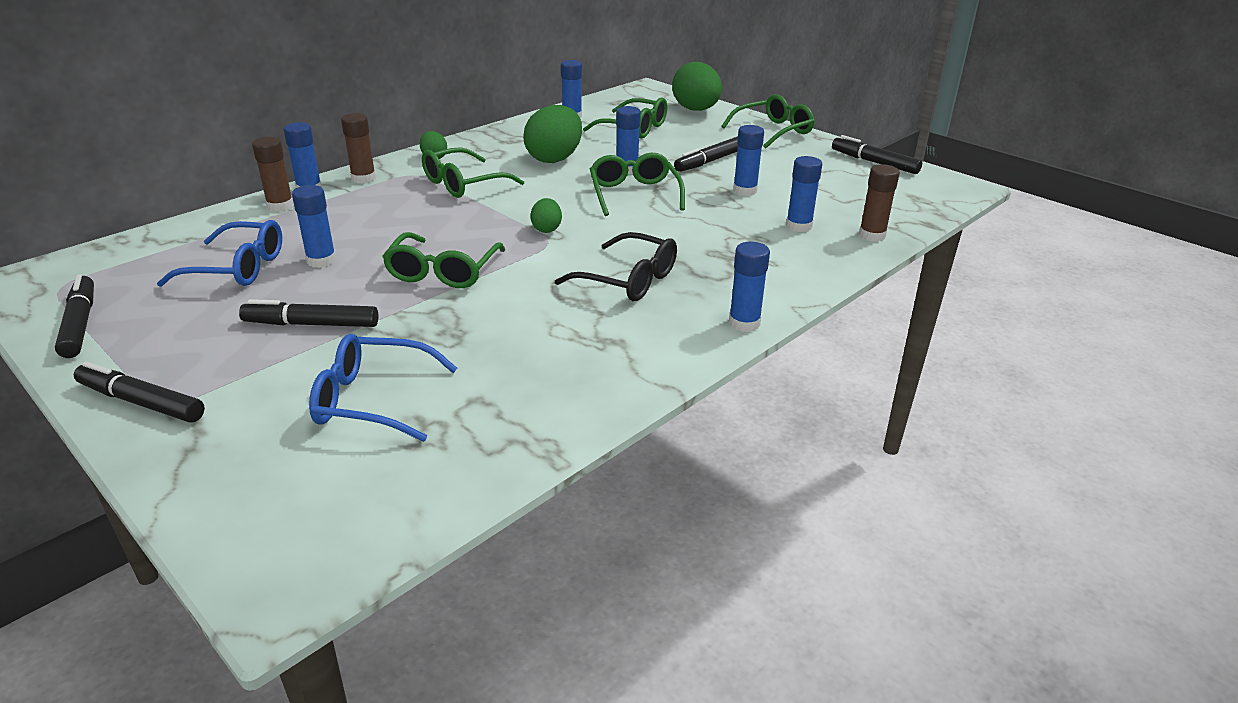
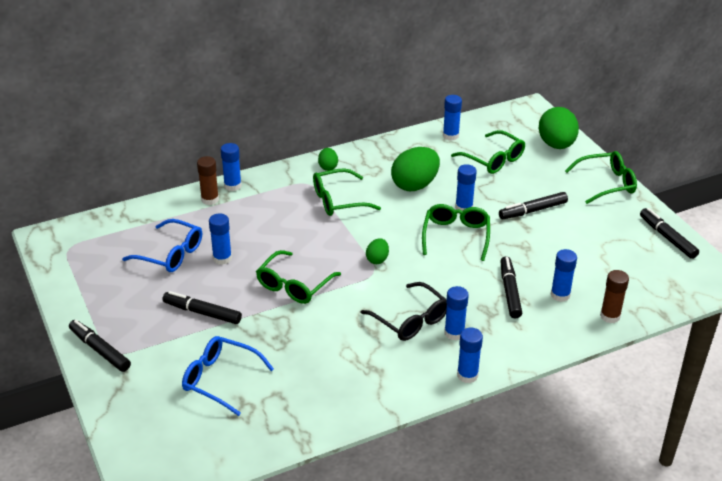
camera: 20 degrees right, 5 degrees up
(80, 324) = (76, 282): black marker -> black marker (509, 291)
(363, 178) = (272, 181): brown glue stick -> none
(745, 191) = (541, 249): blue glue stick -> blue glue stick (454, 333)

